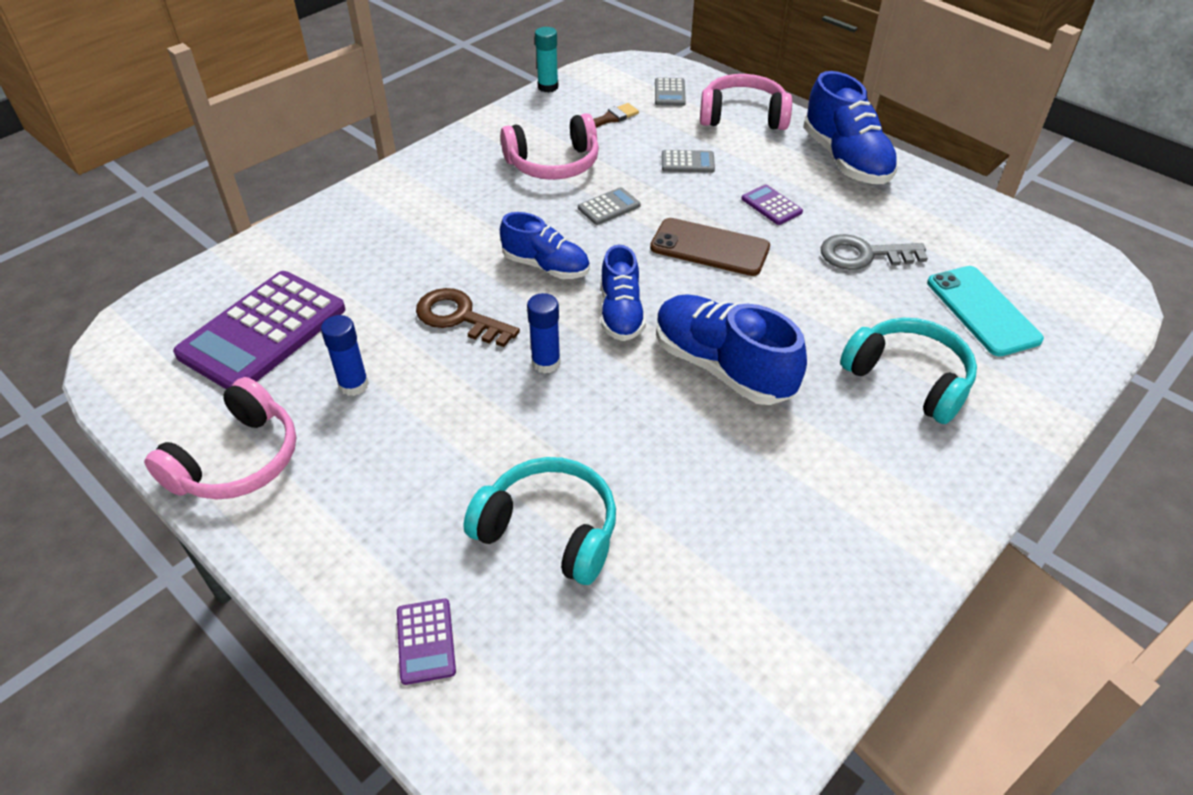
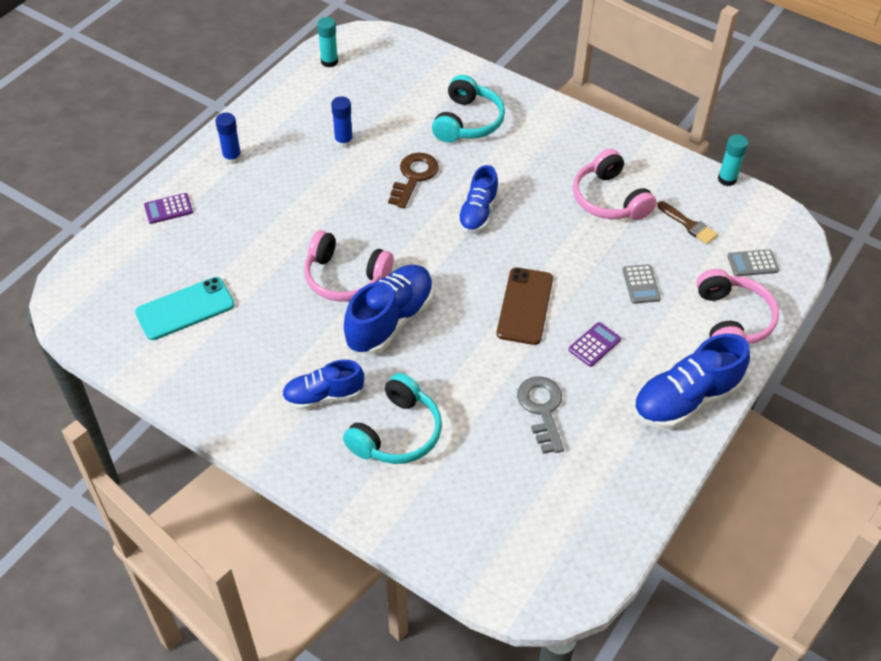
camera: 80 degrees right, 5 degrees up
(154, 387) = (329, 61): none -> turquoise glue stick
(237, 460) = (279, 109): pink headphones -> pink headphones (345, 277)
(263, 332) = (382, 91): purple calculator -> none
(546, 363) = (378, 227): blue glue stick -> blue glue stick (232, 158)
(549, 530) = (241, 247): turquoise headphones -> turquoise headphones (467, 121)
(609, 207) = (560, 239): grey calculator -> none
(621, 313) = (435, 260): blue shoe -> blue shoe (323, 396)
(982, 311) = (487, 490): turquoise phone -> turquoise phone (185, 309)

